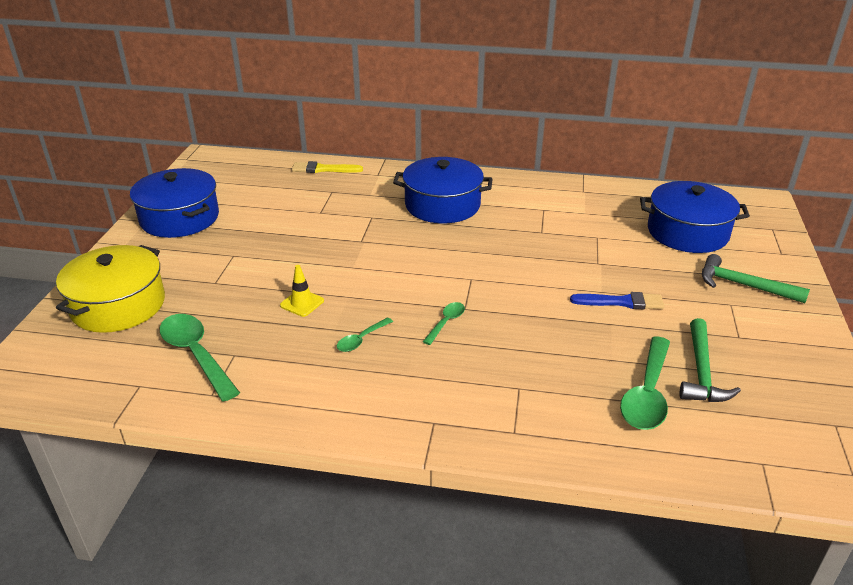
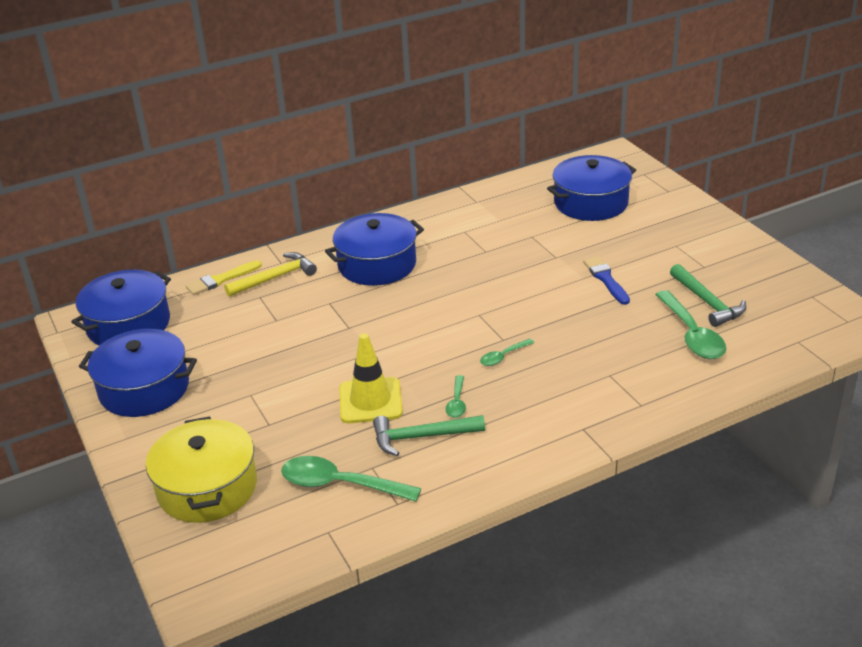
camera: 35 degrees left, 0 degrees up
(229, 173) = (128, 325): none -> blue pot
(302, 303) = (370, 401): yellow traffic cone -> yellow traffic cone, size x1.77
(359, 183) = (275, 278): none -> yellow hammer
(446, 322) = (503, 357): green spoon -> green spoon turned 120 degrees counterclockwise
(621, 302) = (606, 279): blue brush -> blue brush turned 75 degrees counterclockwise
(743, 285) = (669, 227): green hammer -> green hammer (421, 437)

